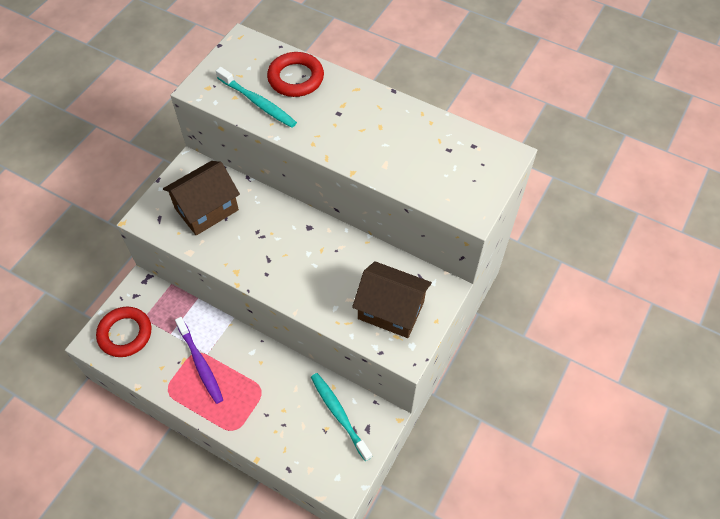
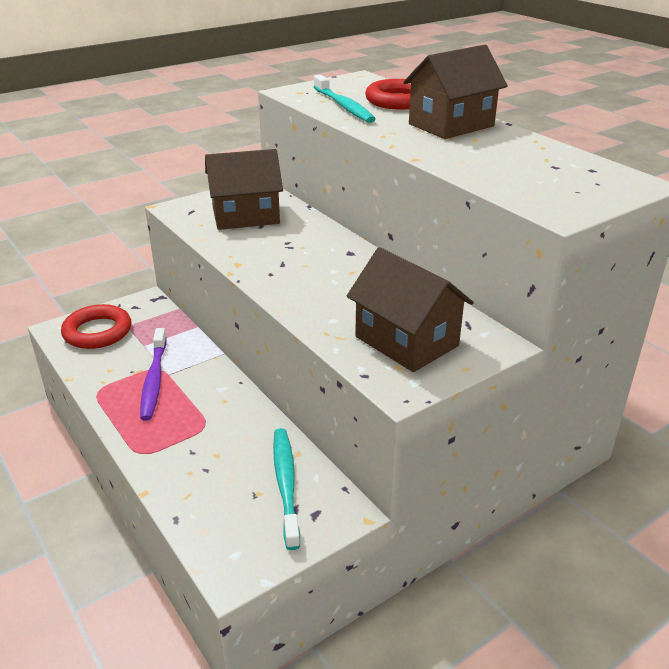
camera: 25 degrees right, 25 degrees down
(354, 108) = (451, 125): none -> brown house

